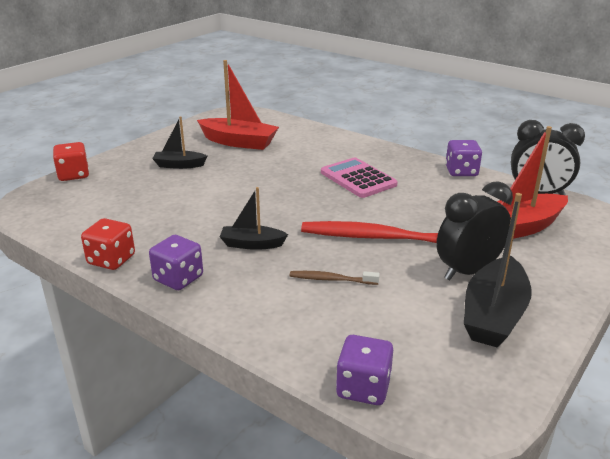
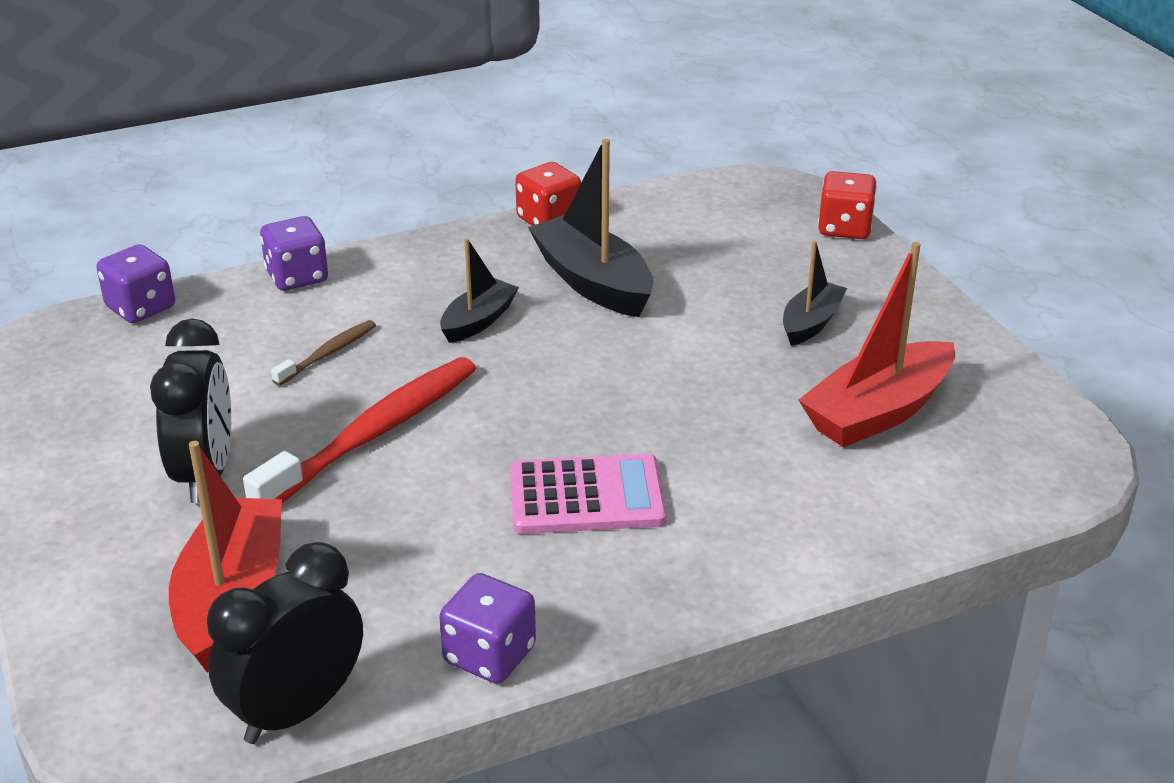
camera: 120 degrees right, 5 degrees up
(178, 278) = (457, 253): purple dice -> purple dice (297, 277)
(493, 315) = (109, 445): black boat -> black boat (593, 282)

